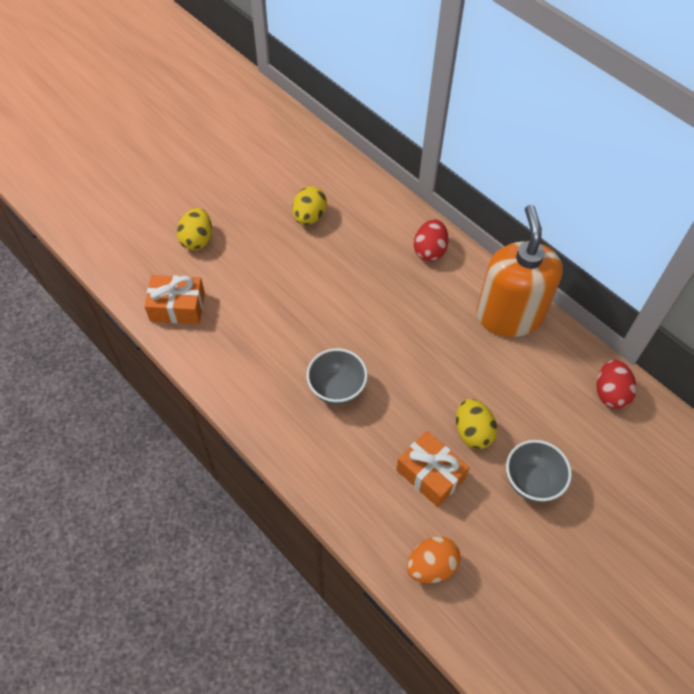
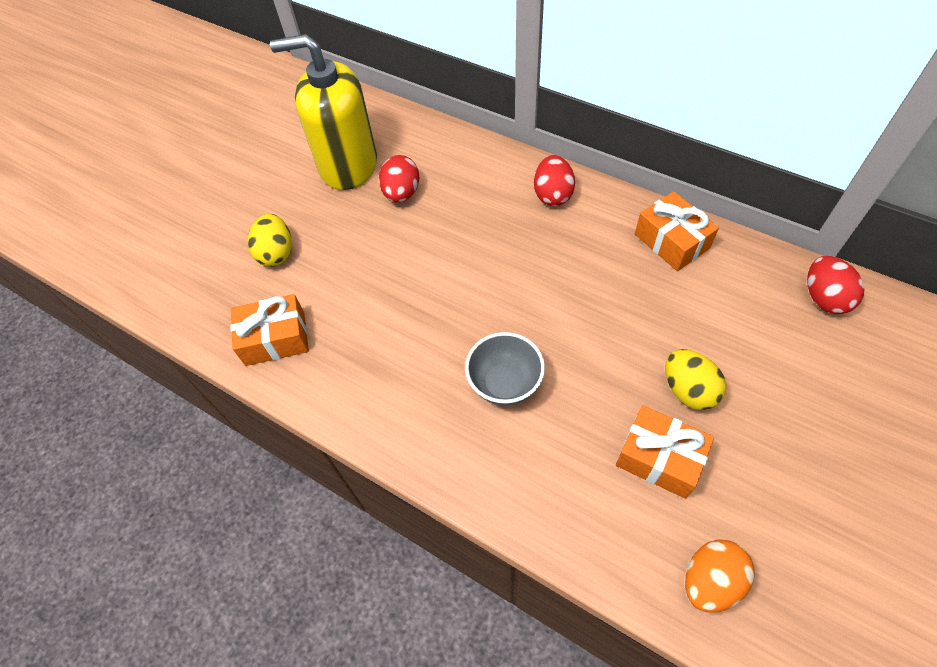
camera: 10 degrees left, 0 degrees up
(274, 181) = (348, 165): none -> yellow soap dispenser
(309, 217) = (401, 193): yellow egg -> red egg
(509, 315) = (671, 241): orange soap dispenser -> orange gift
(532, 481) = (784, 430): grey bowl -> none

